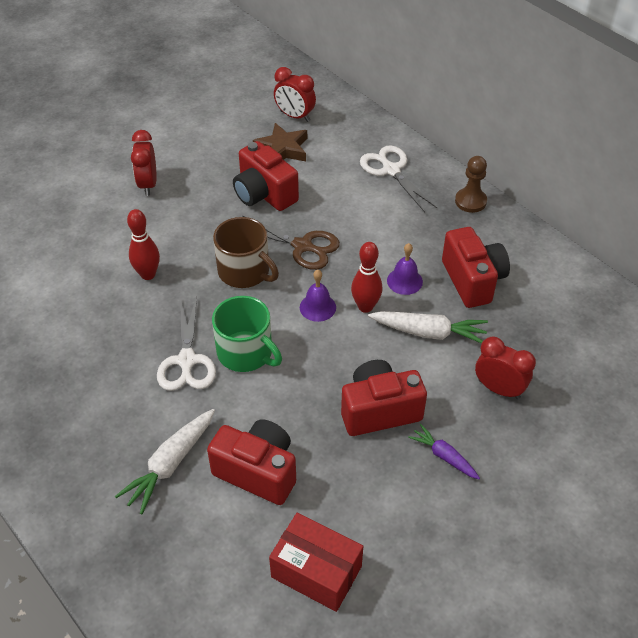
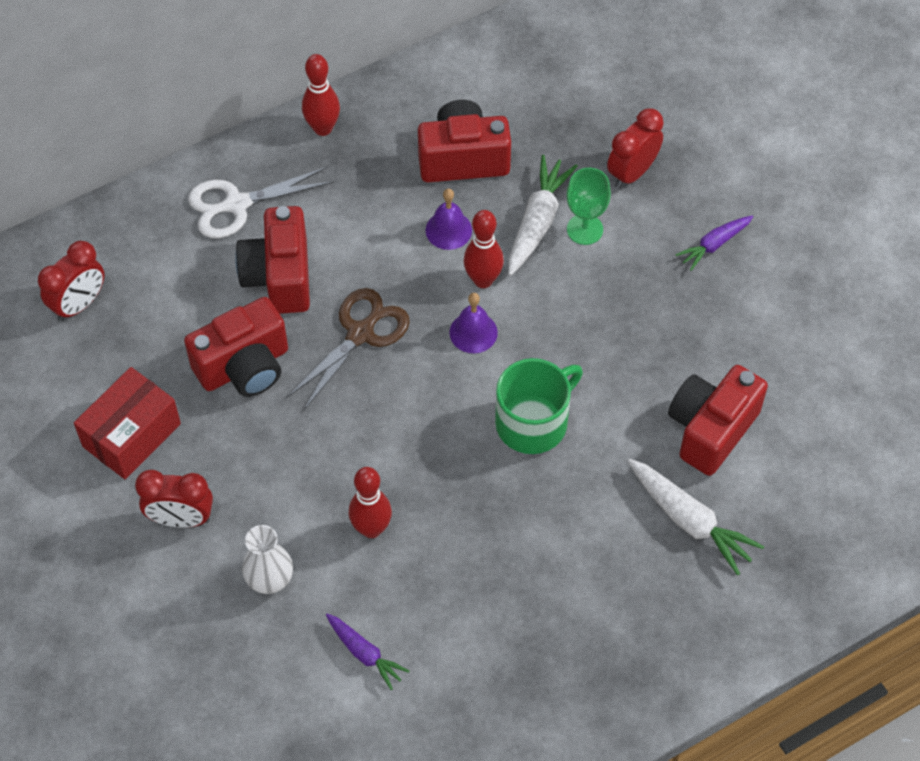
camera: 80 degrees left, 10 degrees up
(54, 285) = (365, 653): none -> purple carrot
(107, 231) = (270, 580): none -> white vase
(187, 361) = (535, 491): white scissors -> none
(245, 271) = (392, 408): brown mug -> none
(282, 149) = (152, 330): brown star -> none
(316, 572) = (841, 389): red box -> red box (132, 435)
(379, 410) = (644, 294): red camera -> red camera (279, 276)
(431, 363) = (585, 229): none -> green goblet
(470, 201) = (323, 128): brown pawn -> red bowling pin

